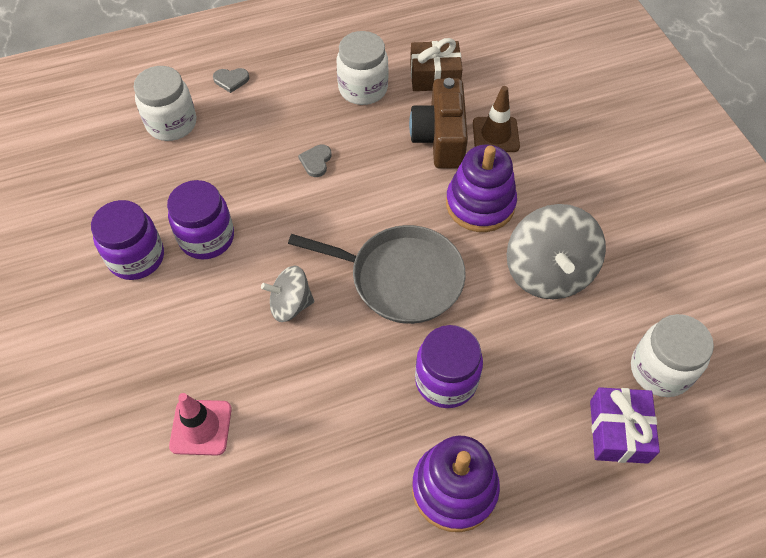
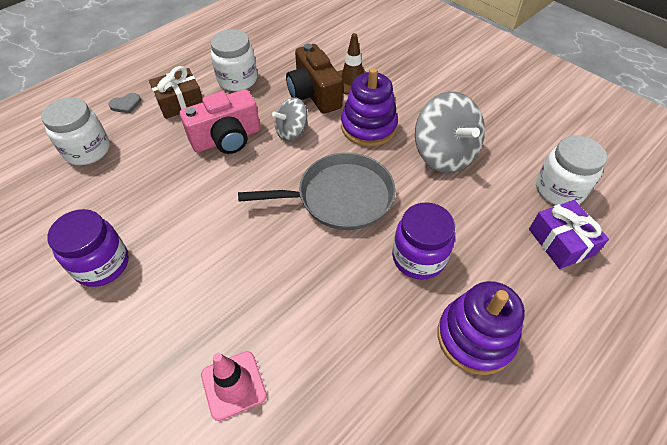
camera: 25 degrees left, 5 degrees down
(207, 238) = (161, 225): purple jar -> none
(290, 304) = (262, 250): grey spinning top -> grey spinning top (292, 132)
(316, 161) = (227, 139): grey heart -> pink camera
(434, 76) = (287, 57): brown gift -> brown gift (180, 102)

